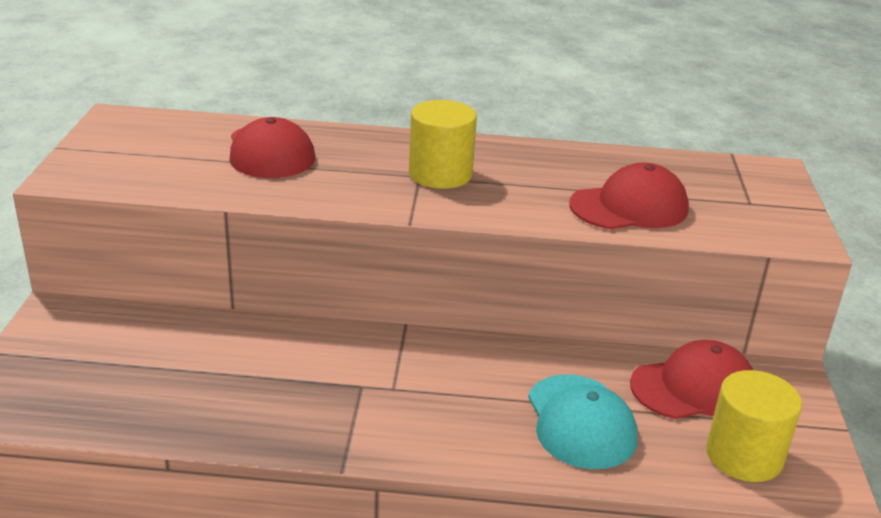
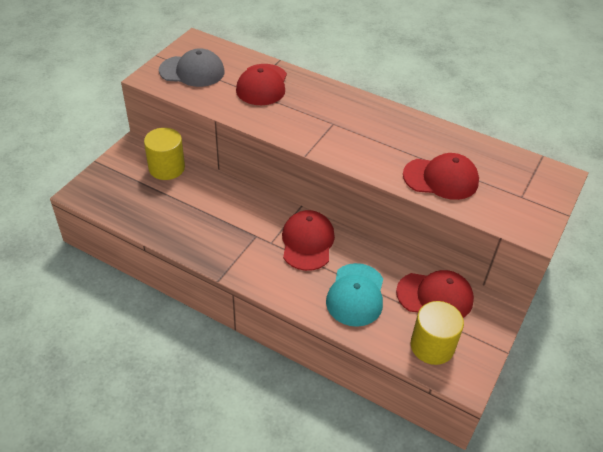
camera: 25 degrees right, 15 degrees up
(138, 156) = (192, 71): none -> grey cap
(440, 174) = (345, 125): yellow cylinder -> yellow cylinder (166, 168)
(452, 371) = (307, 242): none -> red cap

